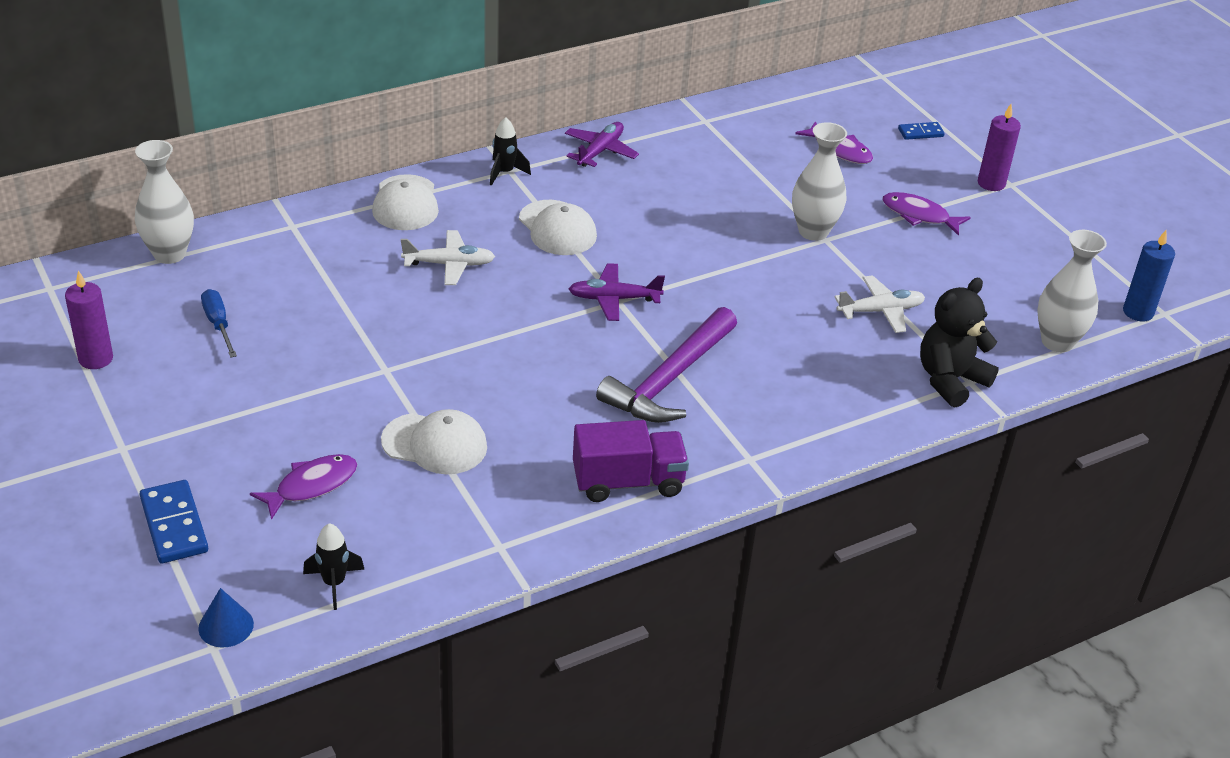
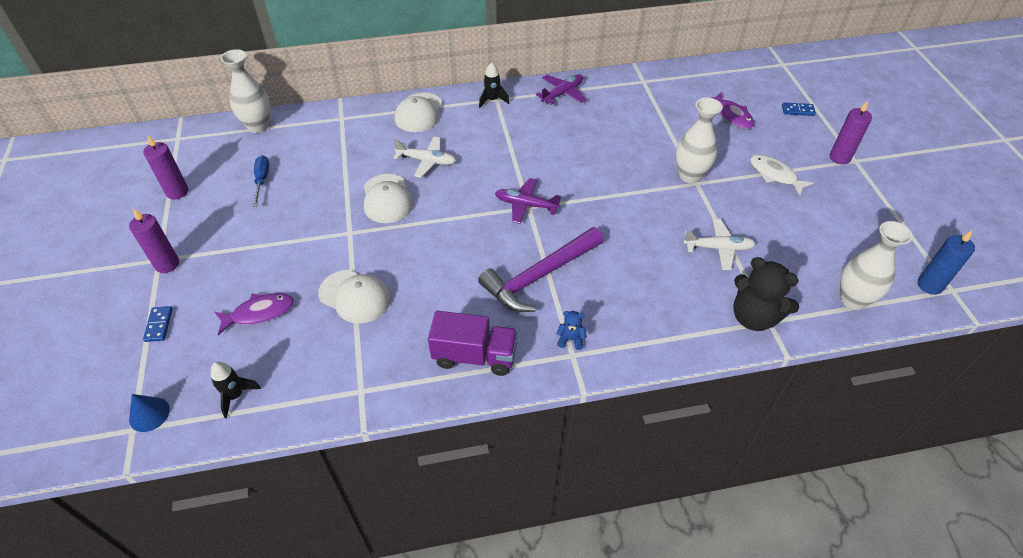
camera: 20 degrees right, 10 degrees up
(139, 451) = (167, 264): none -> purple candle
(174, 525) = (159, 325): blue domino -> blue domino, size x0.59
(557, 228) = (510, 145): white cap -> white cap (387, 199)
(740, 442) = (570, 339): none -> blue teddy bear
(919, 215) = (775, 175): purple fish -> white fish
(950, 380) = (754, 317): black teddy bear -> black teddy bear turned 120 degrees counterclockwise

